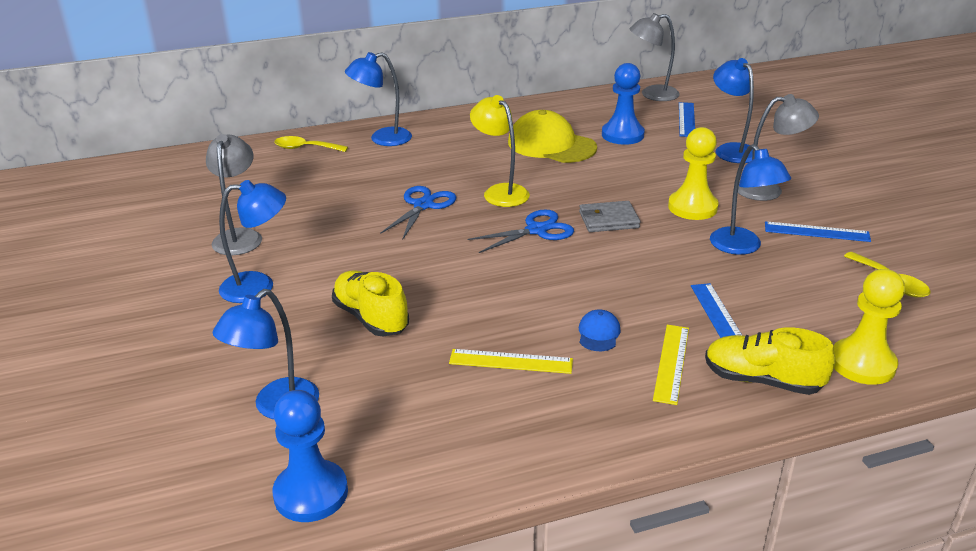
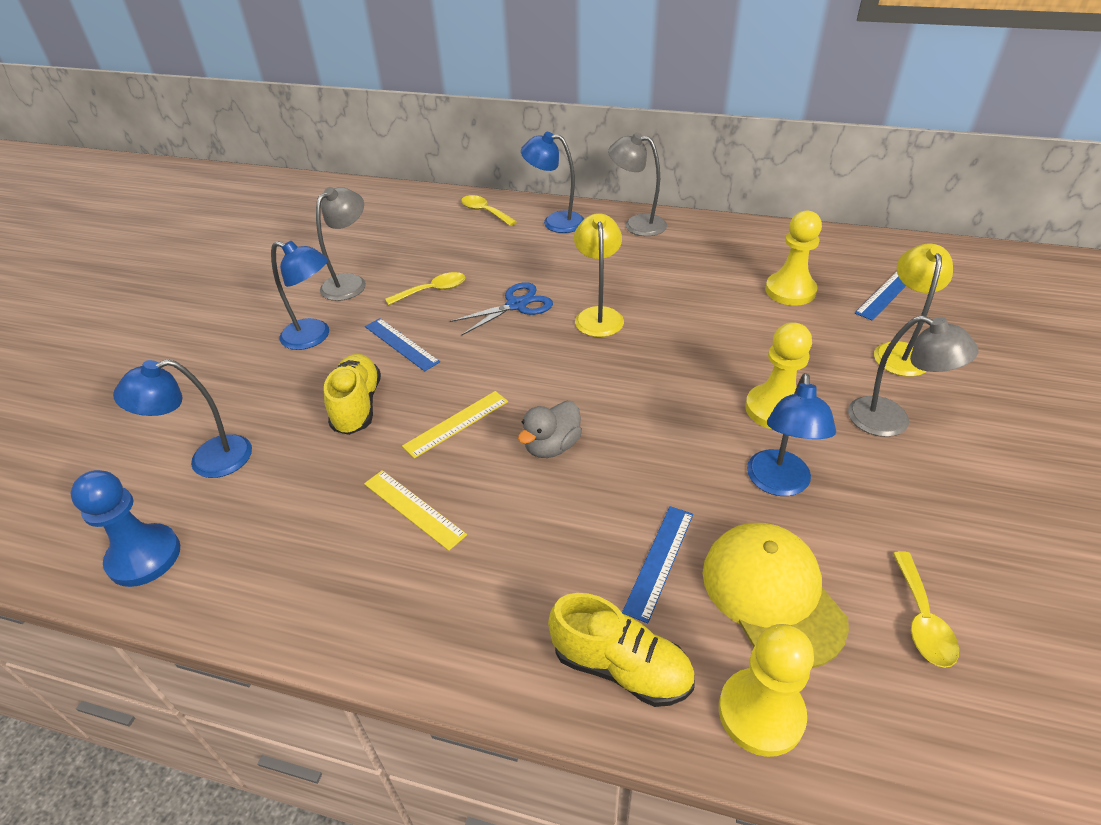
camera: 35 degrees right, 10 degrees up
(332, 218) = (433, 290): none -> yellow spoon
(537, 230) = (587, 372): blue scissors -> none
(551, 145) = (702, 278): yellow cap -> yellow cap (772, 594)
(567, 283) = (552, 446): none -> grey duck
(599, 333) = (520, 518): blue cap -> none
(608, 220) = (668, 388): grey wallet -> none
(622, 135) = (790, 291): blue pawn -> yellow pawn
(652, 94) = (876, 250): grey lamp -> grey lamp (637, 224)
(671, 363) = (551, 591): yellow ruler -> yellow ruler (456, 423)
(731, 150) = (899, 352): blue lamp -> yellow lamp
(762, 380) = (621, 667): yellow shoe -> yellow shoe turned 150 degrees clockwise
(816, 232) = (894, 503): blue ruler -> blue ruler (401, 344)

